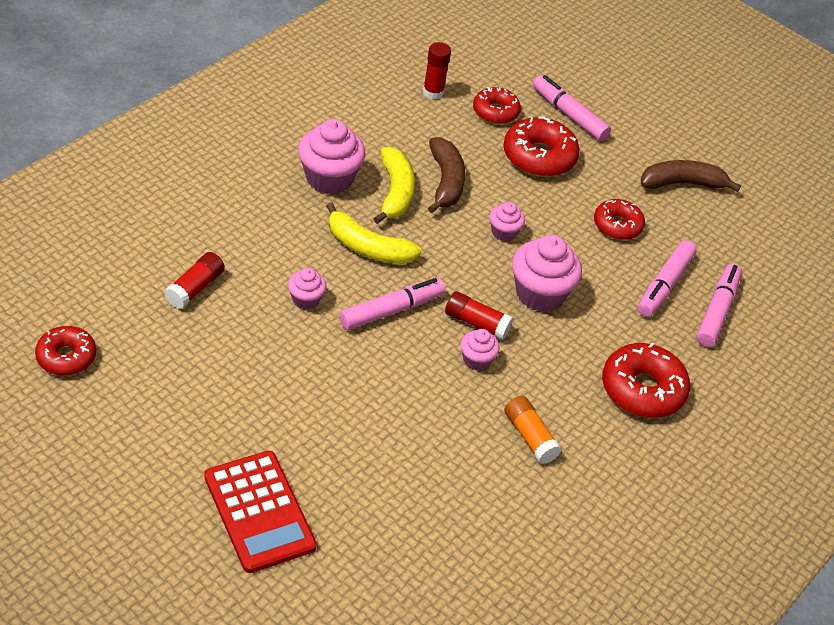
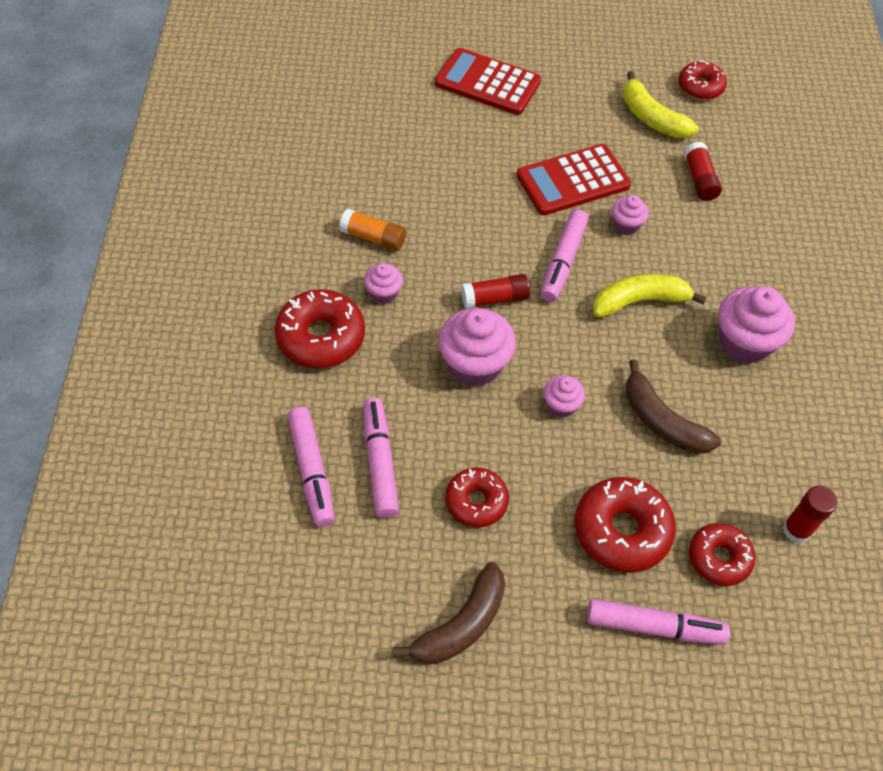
camera: 145 degrees right, 10 degrees up
(302, 362) = (573, 181): none -> red calculator
(395, 192) = (683, 372): yellow banana -> yellow banana (651, 118)
(476, 360) = (464, 268): pink cupcake -> pink cupcake (383, 293)

